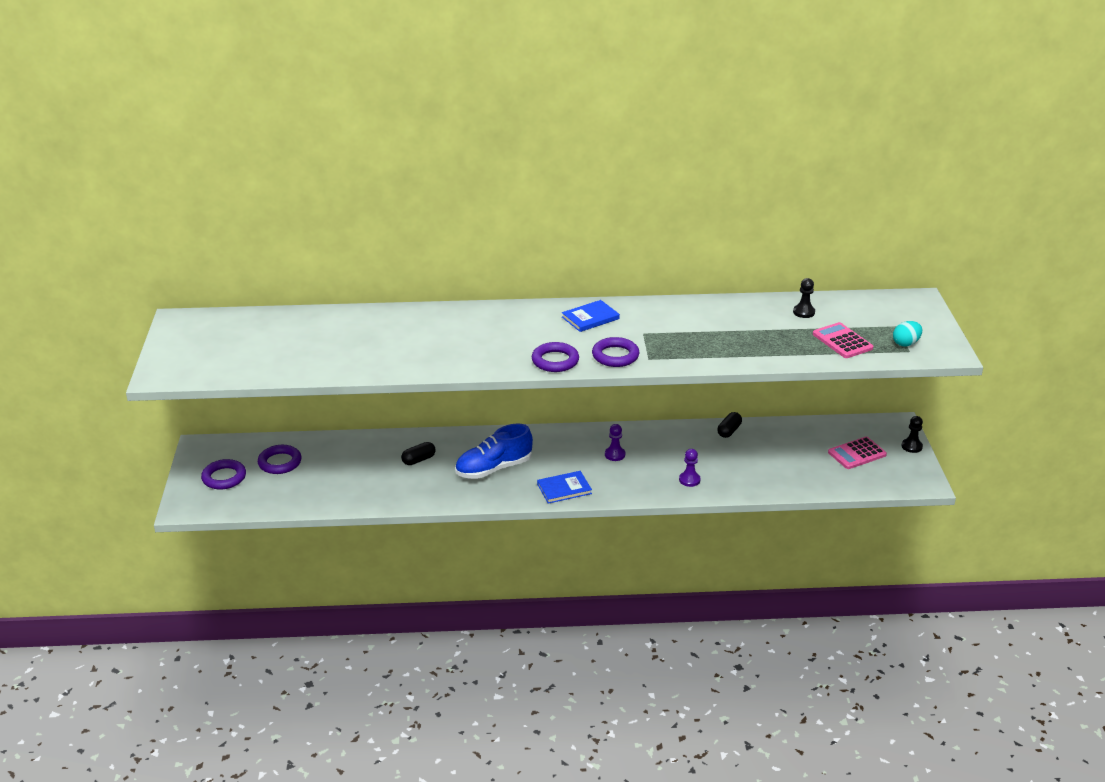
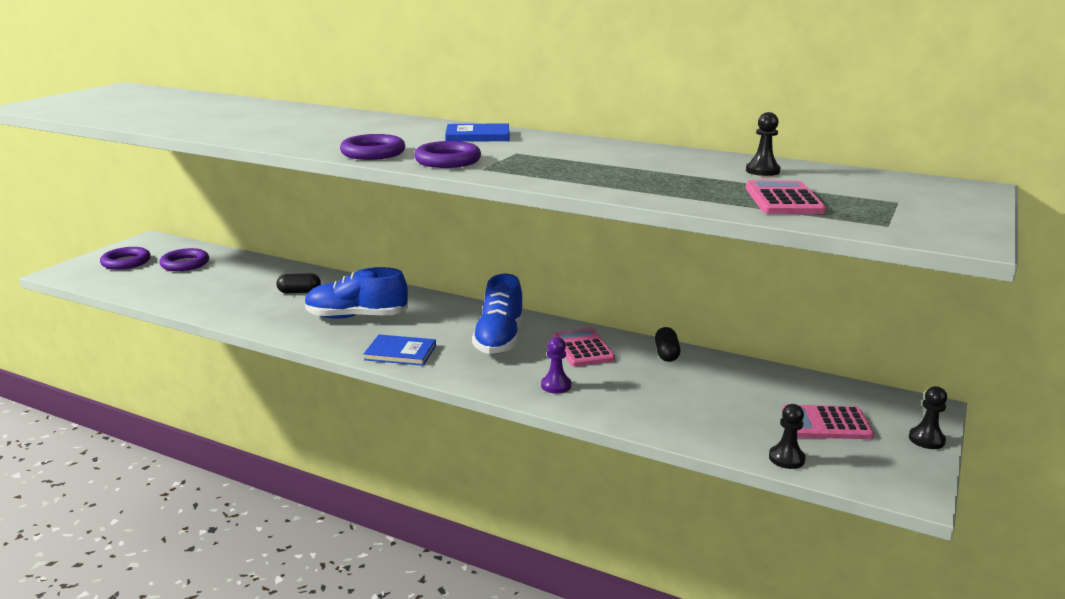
camera: 30 degrees right, 10 degrees down
(615, 454) = (499, 339): purple pawn -> blue shoe
(675, 444) = (583, 348): none -> pink calculator
(729, 431) = (666, 354): black capsule -> black capsule turned 60 degrees counterclockwise
(855, 485) = (786, 458): none -> black pawn
(906, 343) = (891, 218): turquoise egg -> none

